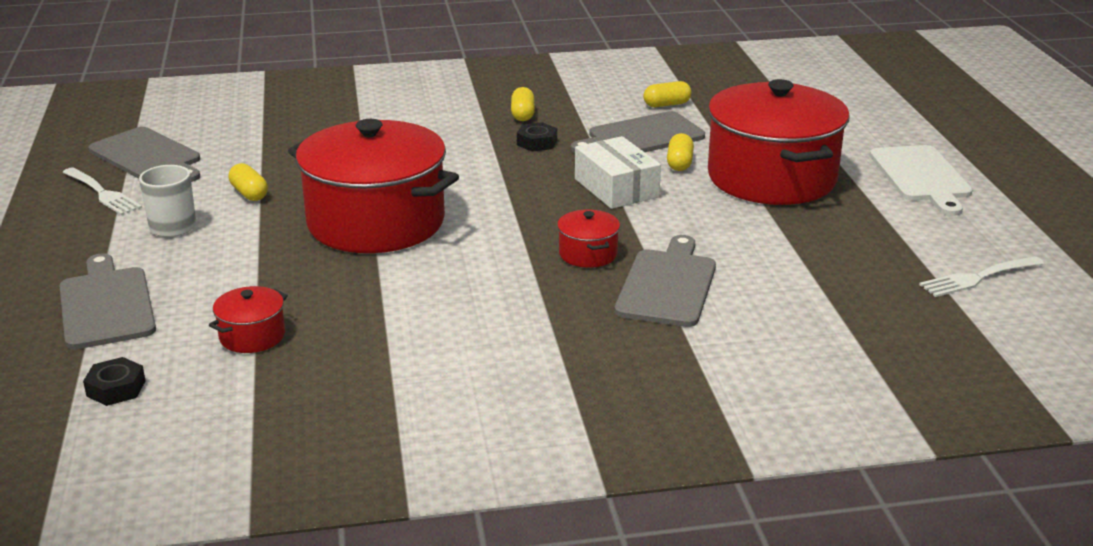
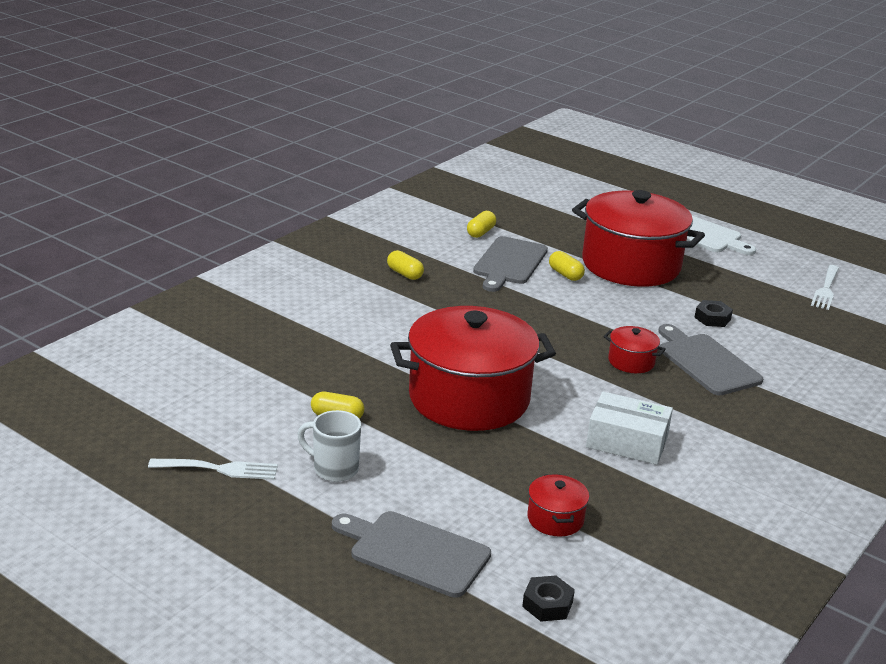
camera: 45 degrees left, 0 degrees up
(147, 156) = (189, 422): grey cutting board -> none
(537, 143) = (455, 293): black nut -> black nut (712, 318)
(616, 188) = (563, 307): white box -> white box (627, 441)

